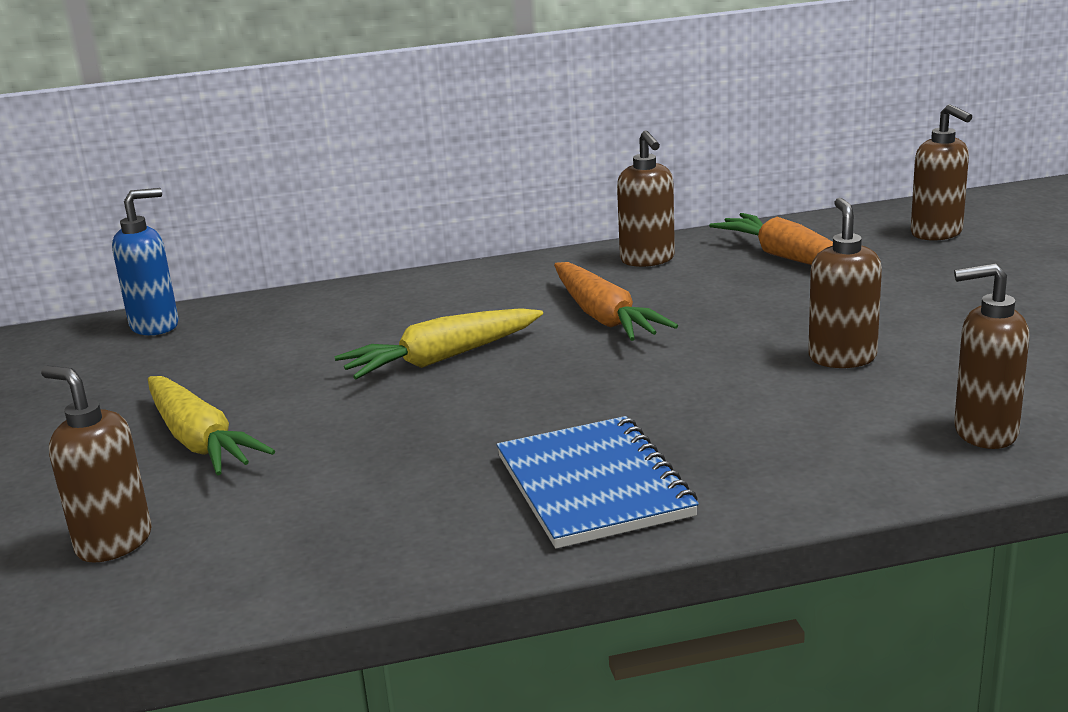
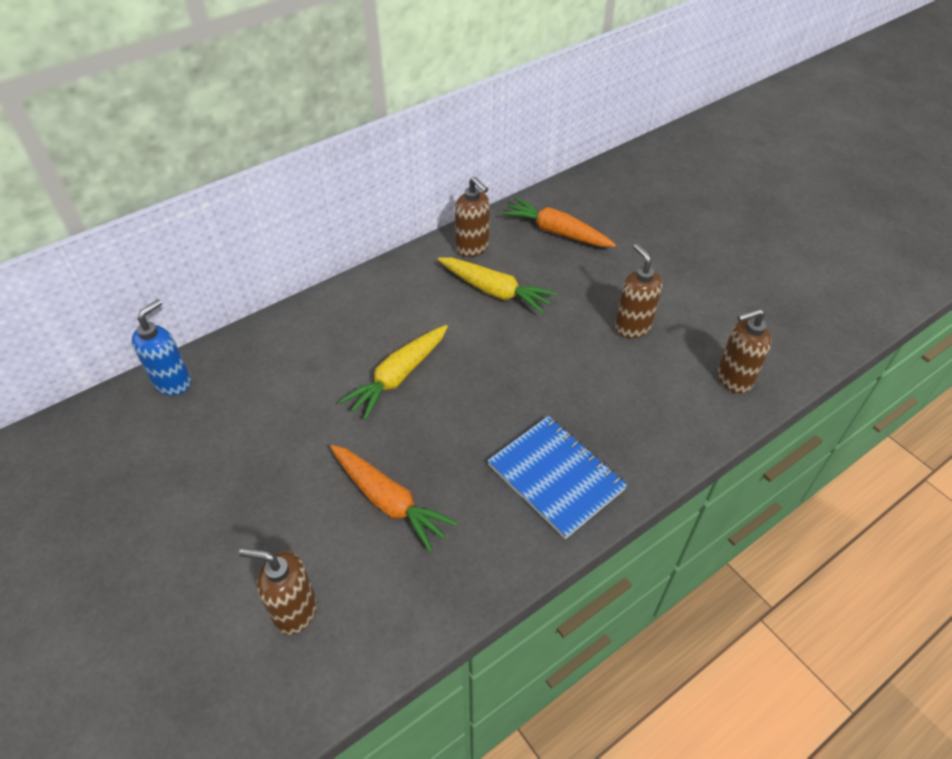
camera: 25 degrees left, 25 degrees up
(199, 441) = (287, 497): yellow carrot -> yellow carrot (495, 291)
(604, 317) = (477, 313): orange carrot -> orange carrot (389, 501)
(937, 233) = (628, 193): brown soap dispenser -> none

